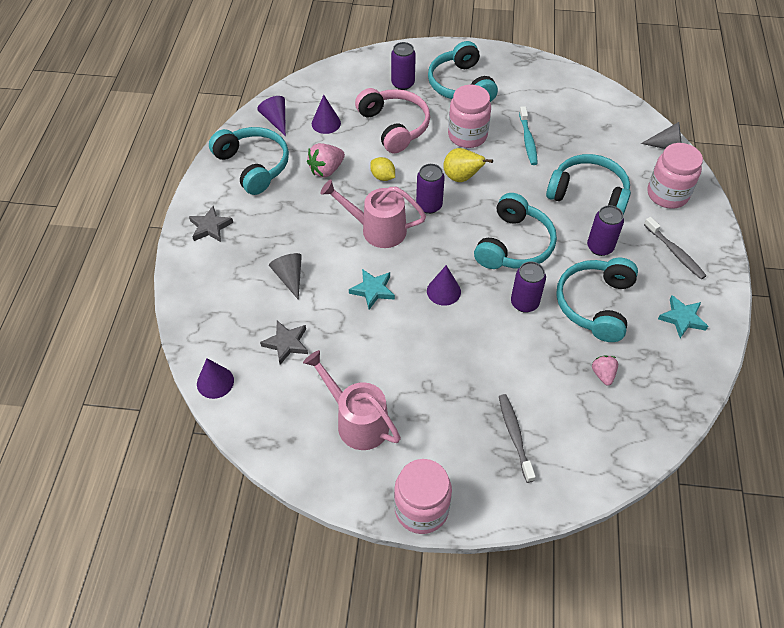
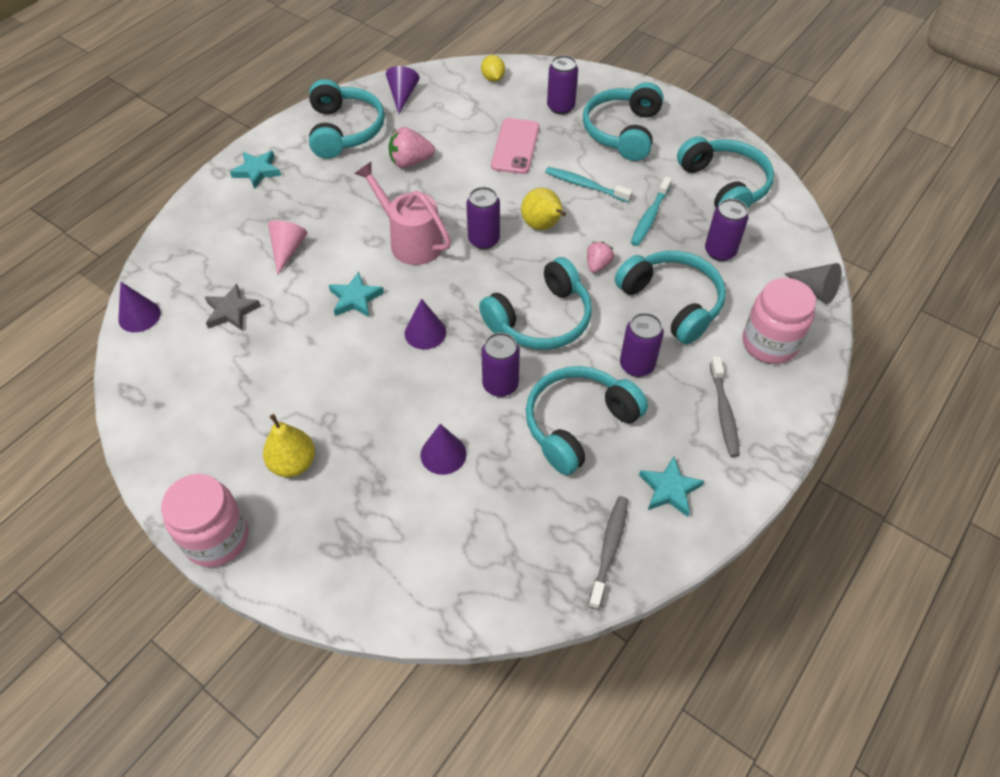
camera: 30 degrees right, 0 degrees up
(210, 227) = (257, 171): grey star -> turquoise star
(289, 277) = (288, 250): grey cone -> pink cone
(326, 123) = (448, 117): purple cone -> purple cone (443, 454)
(356, 420) = (231, 418): pink watering can -> none
(383, 177) = (460, 191): yellow lemon -> yellow lemon (493, 78)
(394, 126) = (515, 146): pink headphones -> pink phone
(430, 429) = (293, 463): none -> yellow pear
(467, 136) = (585, 186): pink jar -> turquoise toothbrush
(515, 436) = (371, 517): grey toothbrush -> grey toothbrush (609, 550)
(558, 97) = (724, 185): none -> turquoise headphones
(591, 145) = (720, 251): none -> purple can
(603, 374) = (523, 503): pink strawberry -> pink strawberry (597, 265)

